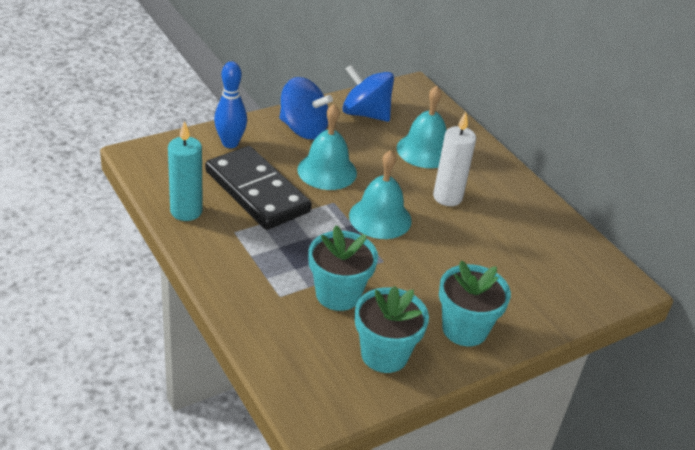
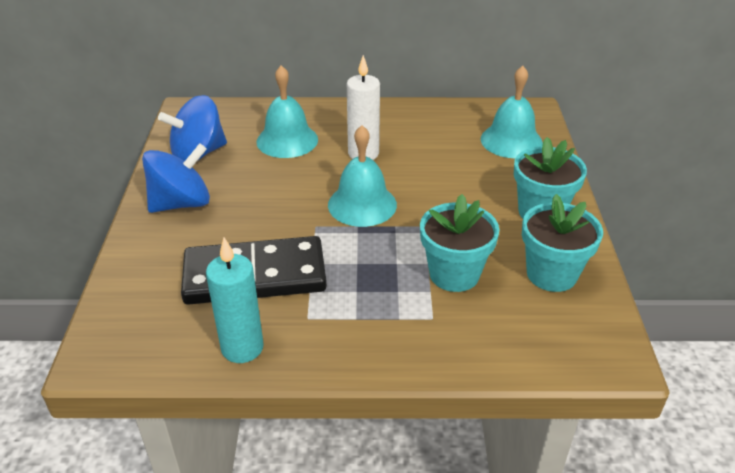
camera: 55 degrees left, 0 degrees up
(230, 143) = (152, 267): blue bowling pin -> none
(327, 171) = (264, 212): turquoise bell -> turquoise bell (511, 141)

